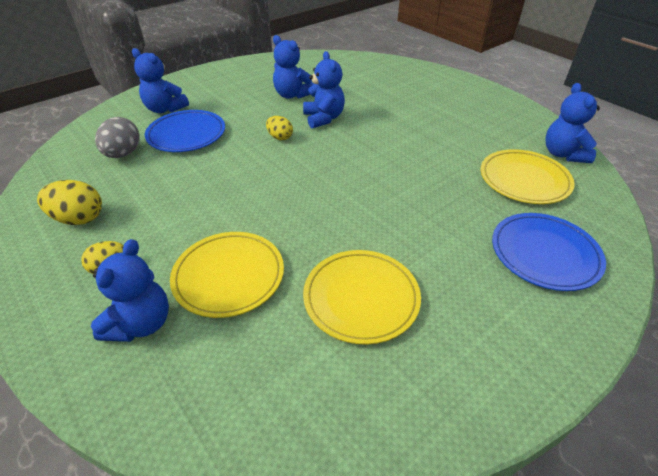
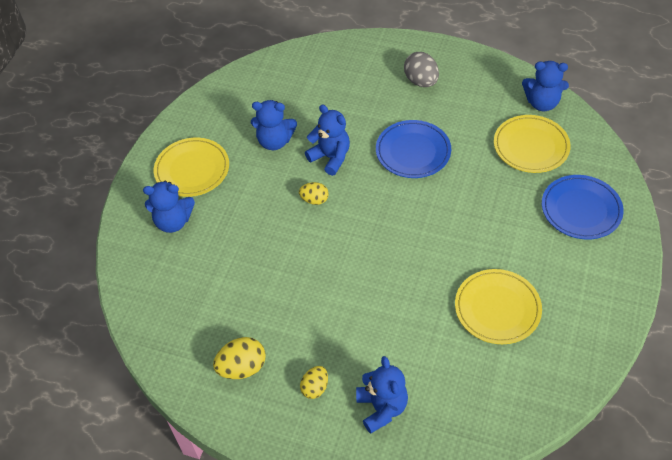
camera: 30 degrees left, 10 degrees up
(123, 154) = (199, 291): grey egg -> grey egg (421, 81)
(186, 134) = (230, 240): blue plate -> blue plate (413, 152)
(229, 276) = (402, 344): yellow plate -> yellow plate (192, 170)
(563, 154) = (542, 103): blue teddy bear -> blue teddy bear turned 45 degrees counterclockwise

